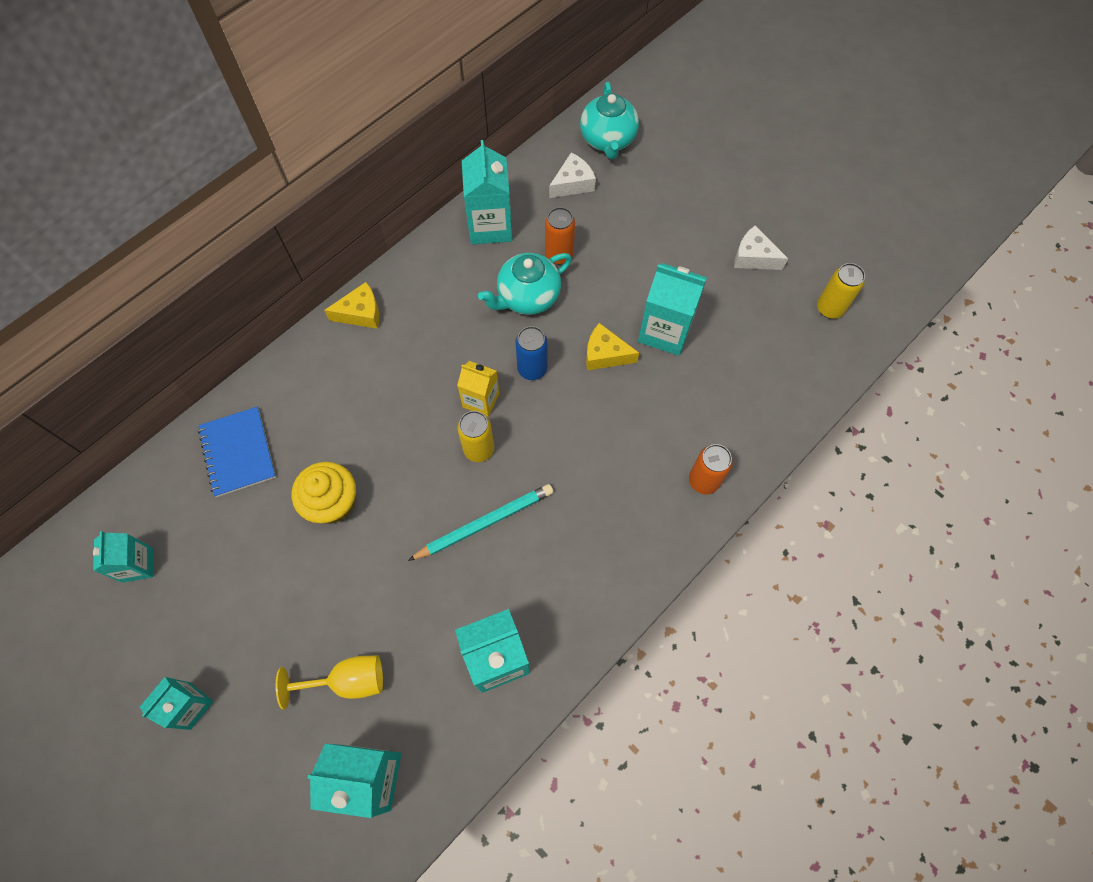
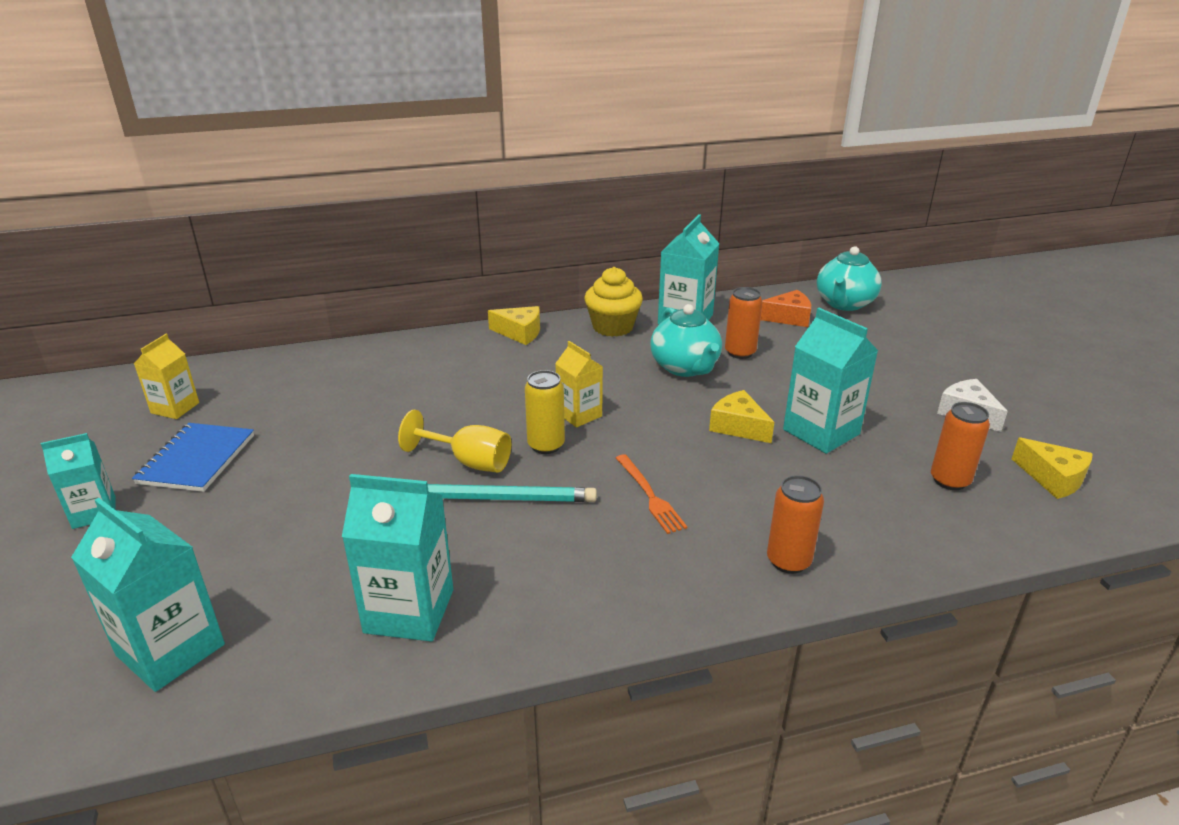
camera: 30 degrees right, 35 degrees down
(137, 565) = (175, 408): turquoise carton -> yellow carton
(238, 452) = (331, 374): blue notebook -> blue notebook (197, 459)
(332, 503) = (373, 430): yellow cupcake -> yellow cupcake (613, 327)
(348, 681) = (243, 558): yellow goblet -> yellow goblet (469, 462)
(527, 297) = (685, 368): turquoise teapot -> turquoise teapot turned 105 degrees counterclockwise
(532, 369) = (650, 412): blue can -> none
(573, 183) = (788, 318): white cheese -> orange cheese
(584, 465) = (650, 496): none -> orange fork
(768, 344) = (949, 480): none -> orange can
(830, 308) = (1053, 478): yellow can -> yellow cheese

